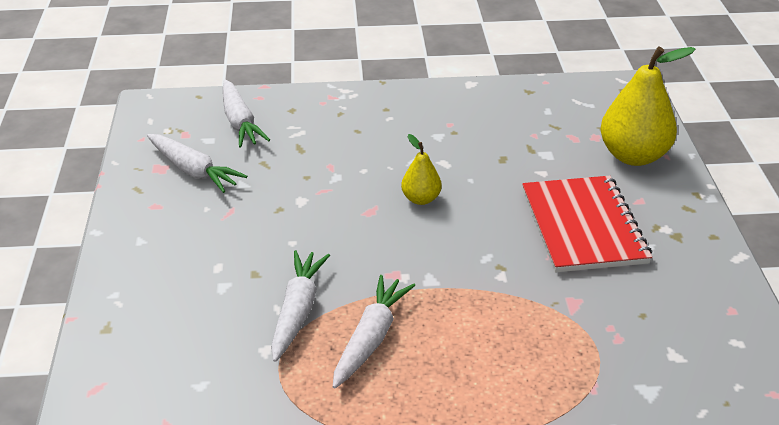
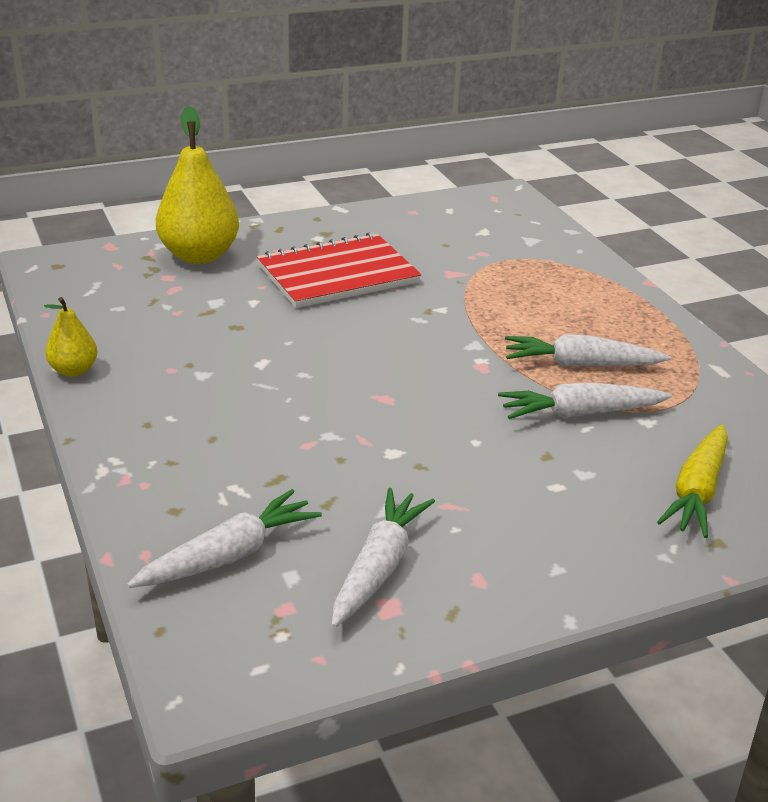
camera: 110 degrees left, 5 degrees down
(163, 341) = (696, 491): none -> yellow carrot
(421, 199) = (343, 368): yellow pear -> yellow pear (74, 370)

